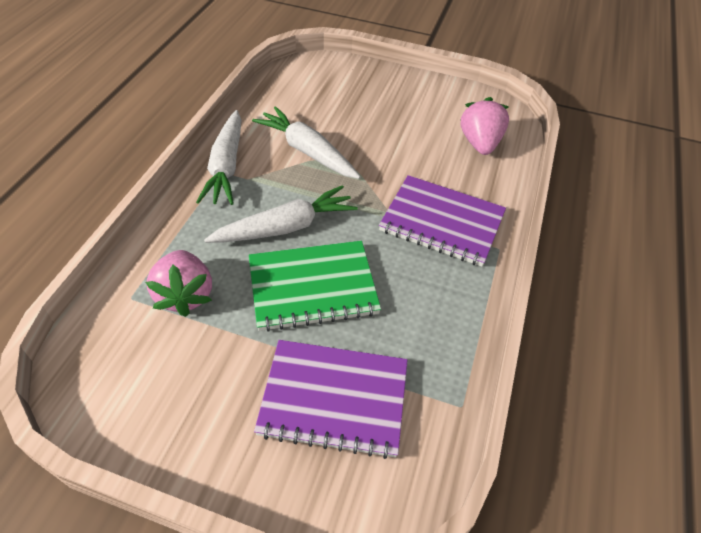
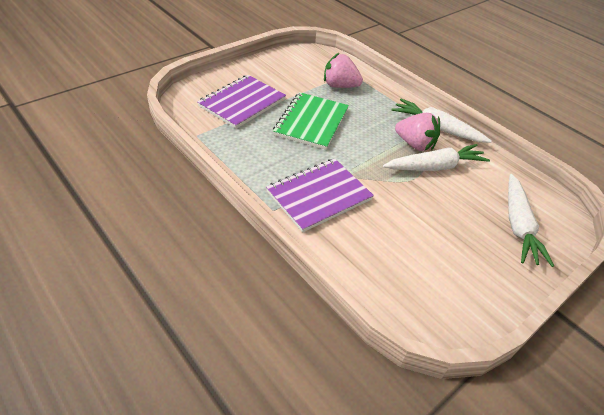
camera: 120 degrees right, 5 degrees down
(285, 227) = (364, 130): white carrot -> white carrot (518, 225)
(480, 143) = (393, 273): pink strawberry -> pink strawberry (415, 144)

